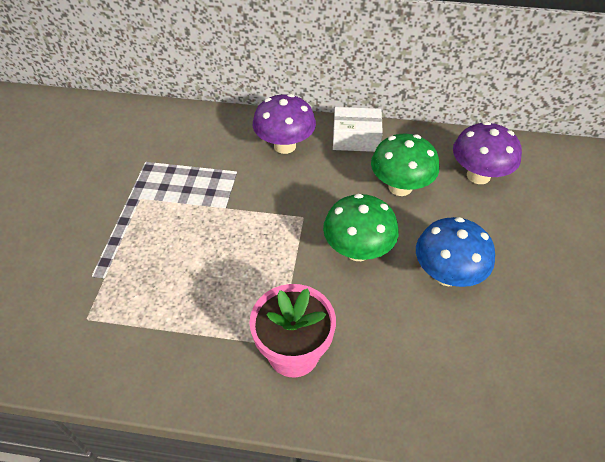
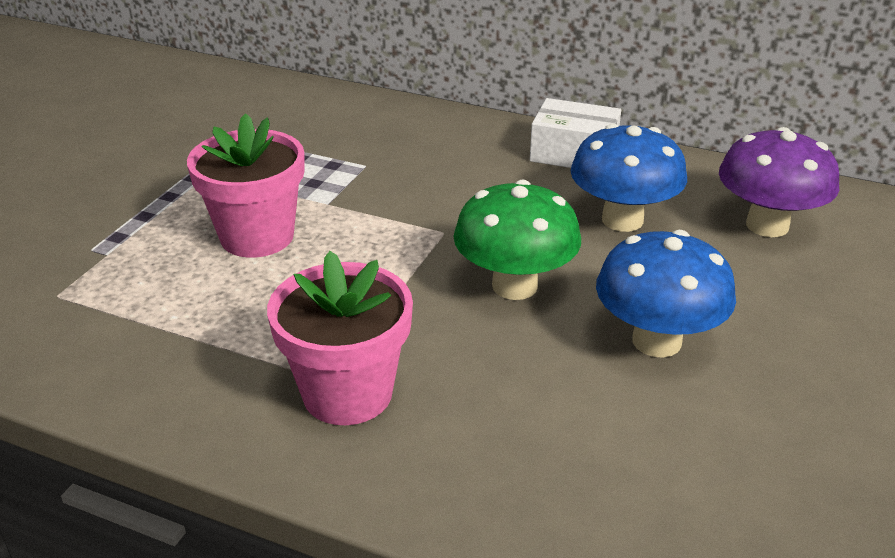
camera: 15 degrees right, 15 degrees down
(193, 243) = (257, 236): none -> pink flower pot
(285, 146) = (454, 147): purple mushroom -> none
(400, 187) = (622, 220): green mushroom -> blue mushroom

